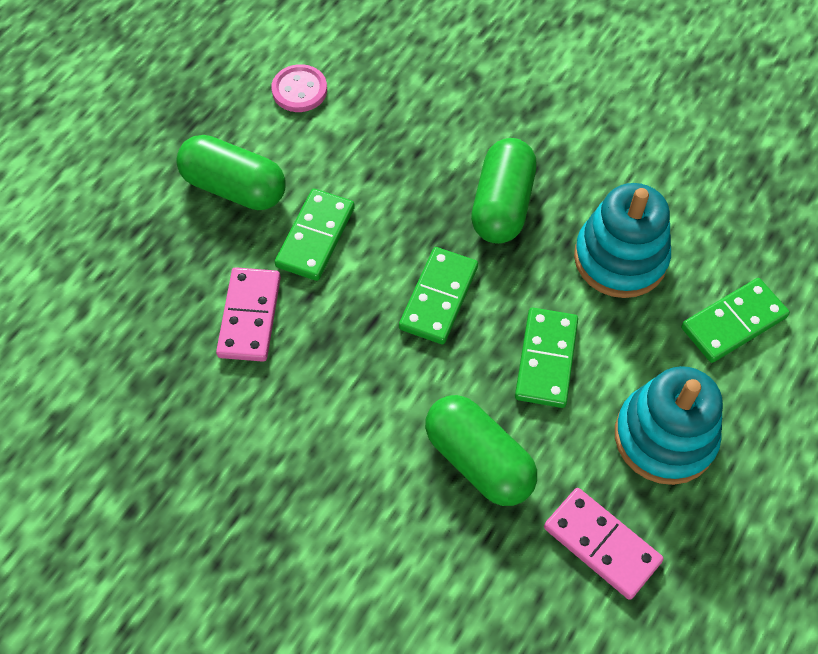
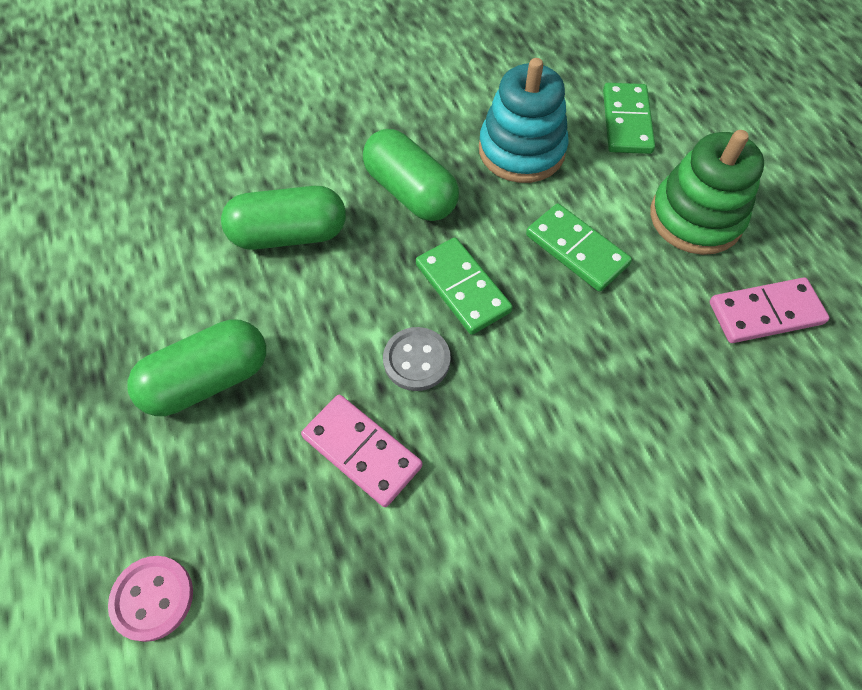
camera: 55 degrees left, 0 degrees up
(299, 90) = (155, 264): pink button -> pink button (153, 598)
(315, 237) = (322, 344): green domino -> none
(349, 305) = (416, 360): none -> grey button
(478, 460) = (639, 352): green capsule -> green capsule (289, 234)
(664, 437) = (695, 218): turquoise stacking toy -> green stacking toy

